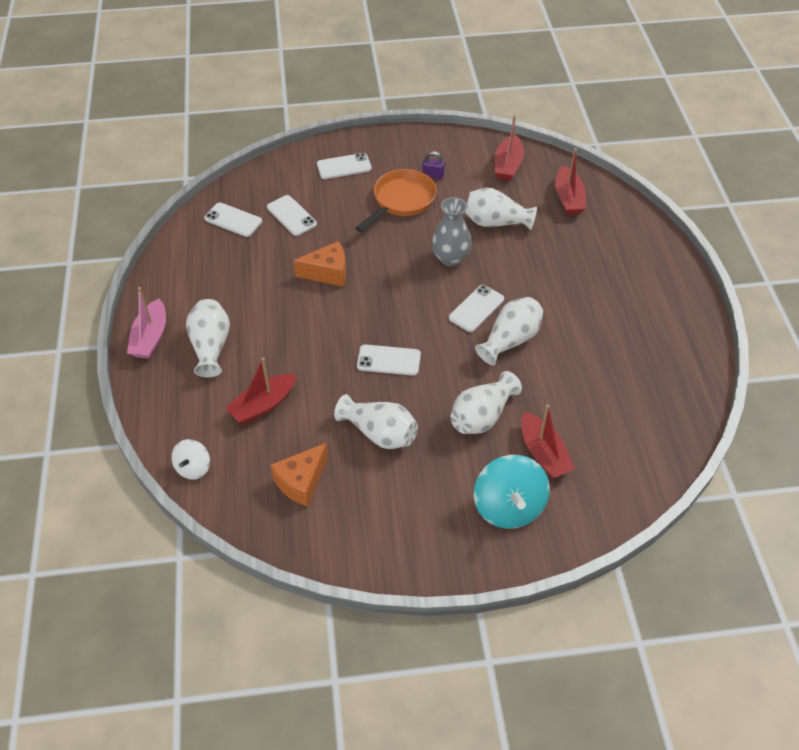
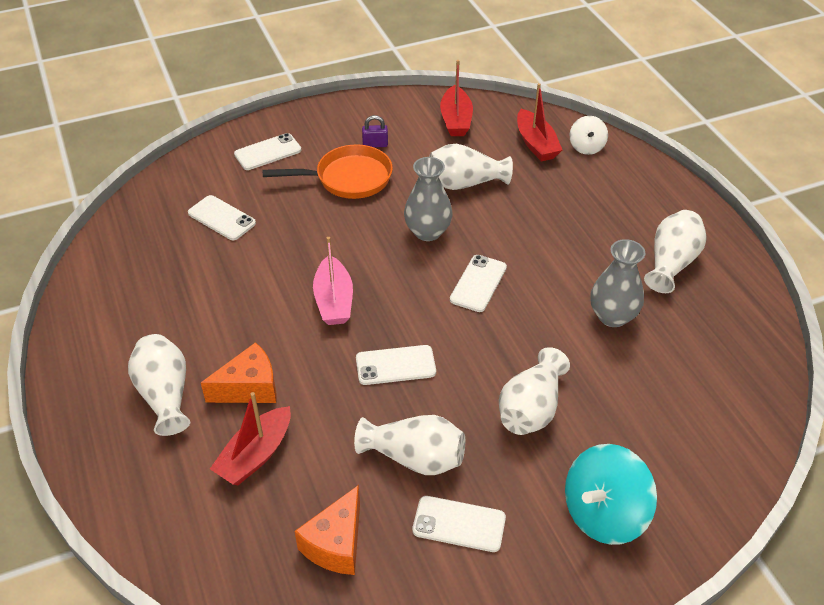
camera: 15 degrees left, 5 degrees down
(150, 337) = (81, 400): pink boat -> pink boat (334, 300)
(193, 468) = (186, 559): white spinning top -> white spinning top (586, 147)
(233, 220) = (150, 236): white phone -> white phone (459, 524)
(328, 273) = (287, 276): orange cheese -> orange cheese (249, 388)
(401, 201) = (348, 178): orange pan -> orange pan turned 60 degrees clockwise
(508, 507) = (604, 513): turquoise spinning top -> turquoise spinning top turned 75 degrees clockwise
(510, 340) = (530, 312): white vase -> white vase (671, 263)
(543, 453) = (619, 438): red boat -> none
(576, 357) = (612, 316): none -> grey vase

